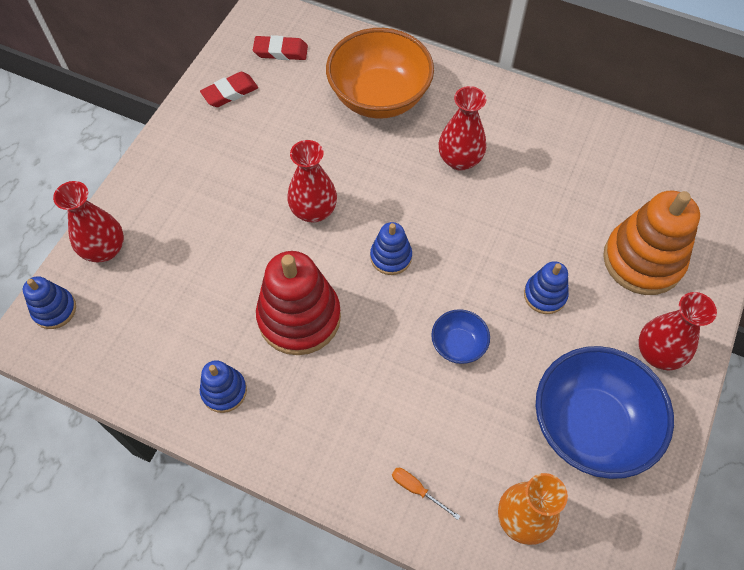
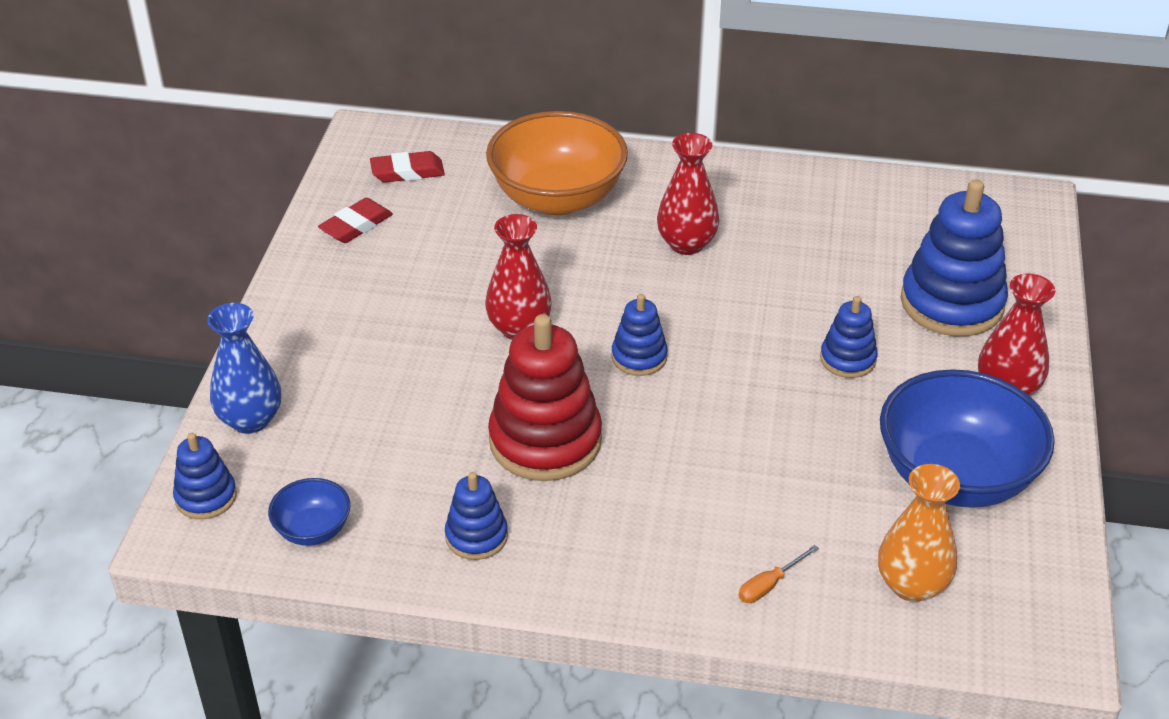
camera: 15 degrees left, 20 degrees down
(104, 249) = (250, 420): red vase -> blue vase
(417, 490) = (769, 585): orange screwdriver -> orange screwdriver turned 60 degrees counterclockwise
(458, 345) = (761, 429): blue bowl -> blue bowl (313, 530)
(642, 260) = (952, 303): orange stacking toy -> blue stacking toy

